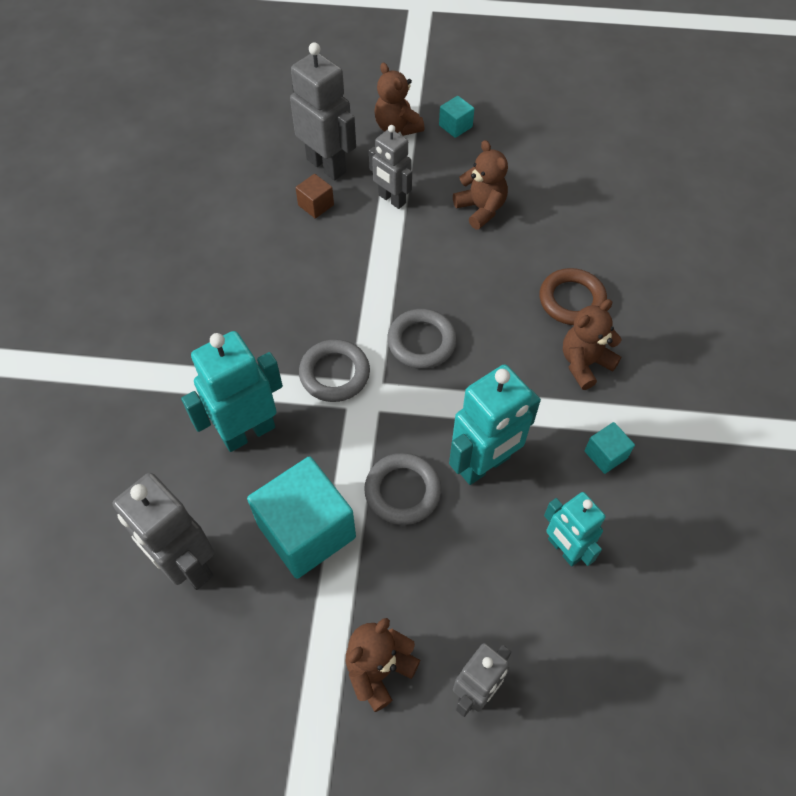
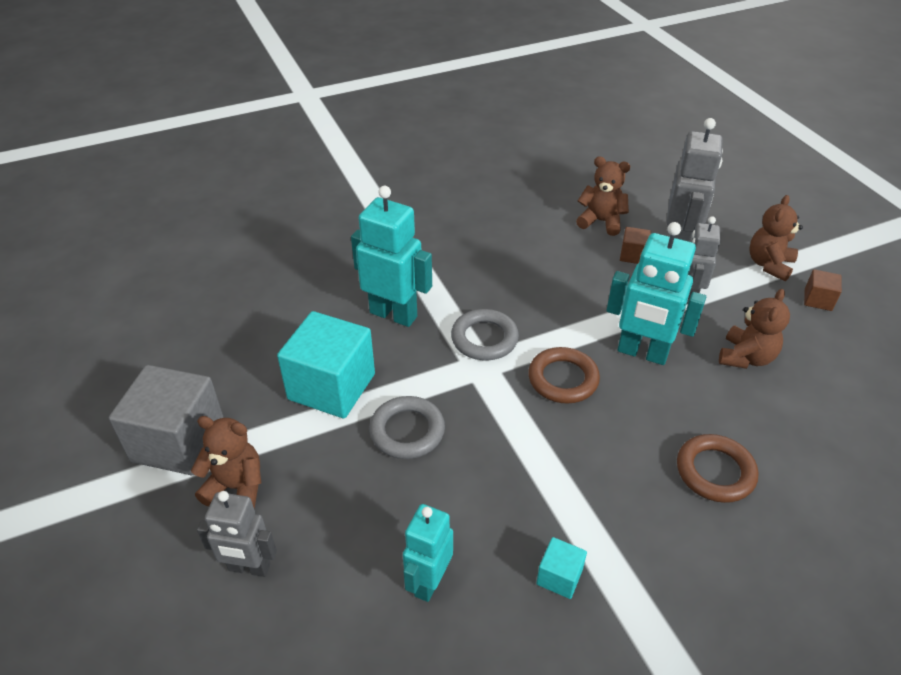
camera: 60 degrees right, 15 degrees down
(187, 565) = (264, 333): grey robot -> none
(285, 707) = (178, 441): none -> grey cube
(421, 342) = (563, 379): grey ring -> brown ring
(455, 126) = (818, 300): turquoise cube -> brown cube
(484, 465) = (474, 478): turquoise robot -> turquoise robot (642, 353)
(584, 363) = (650, 514): brown teddy bear -> brown teddy bear (601, 221)

